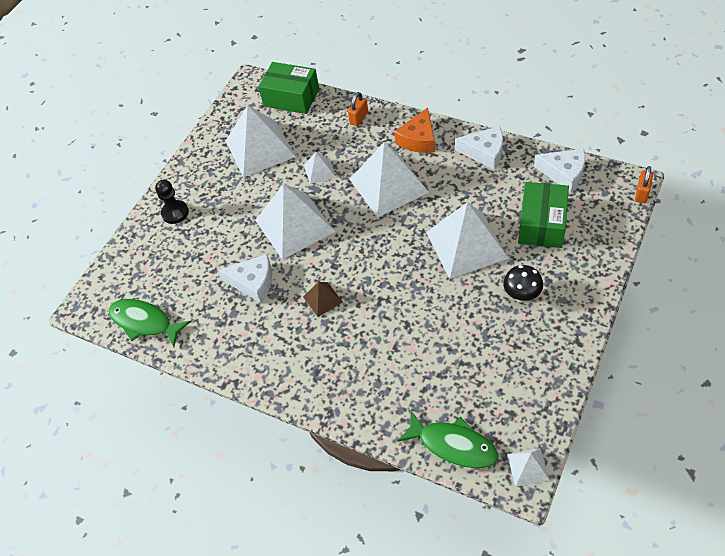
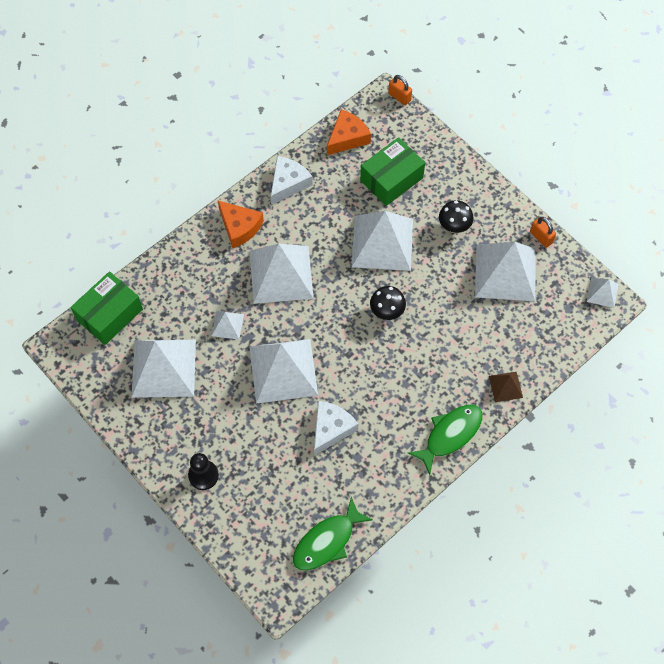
camera: 75 degrees left, 10 degrees up
(322, 299) = (380, 377): brown pyramid -> brown pyramid (505, 386)
(359, 118) = (180, 265): orange padlock -> orange padlock (541, 237)
(393, 277) = (387, 312): none -> black mushroom
(453, 445) = (564, 334): green fish -> green fish (450, 435)
(496, 361) = (505, 272): none -> white pyramid
(542, 224) = (391, 179): green box -> green box turned 75 degrees counterclockwise
(564, 173) = (347, 138): white cheese -> orange cheese

